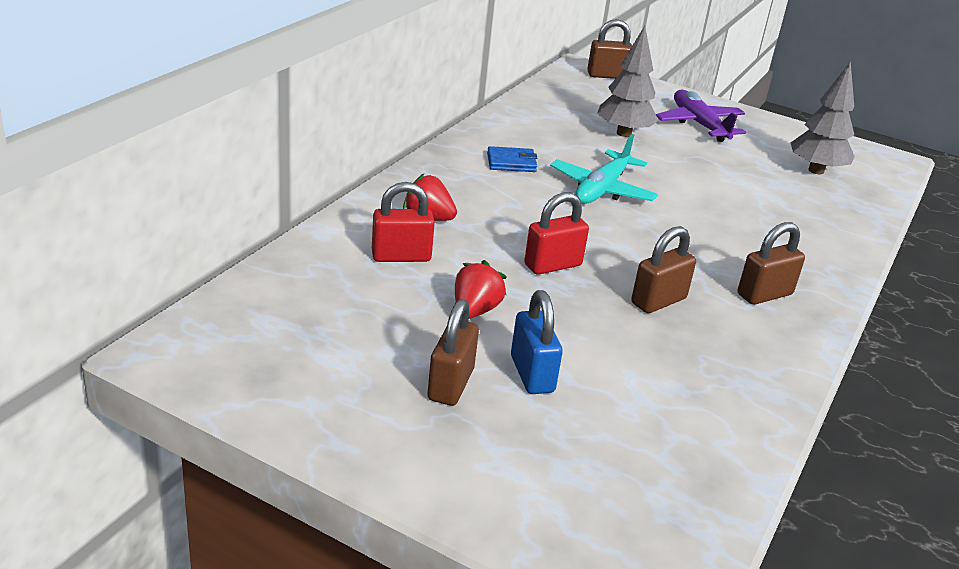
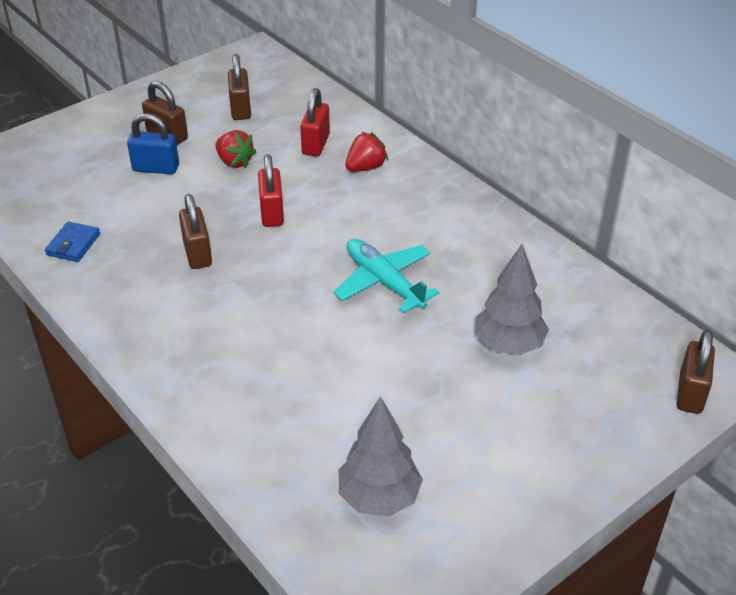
camera: 115 degrees right, 10 degrees up
(511, 163) = (452, 237): blue wallet -> blue wallet (73, 244)
(699, 124) = (527, 430): purple plane -> none
(764, 294) = (172, 322): brown padlock -> brown padlock (240, 109)

